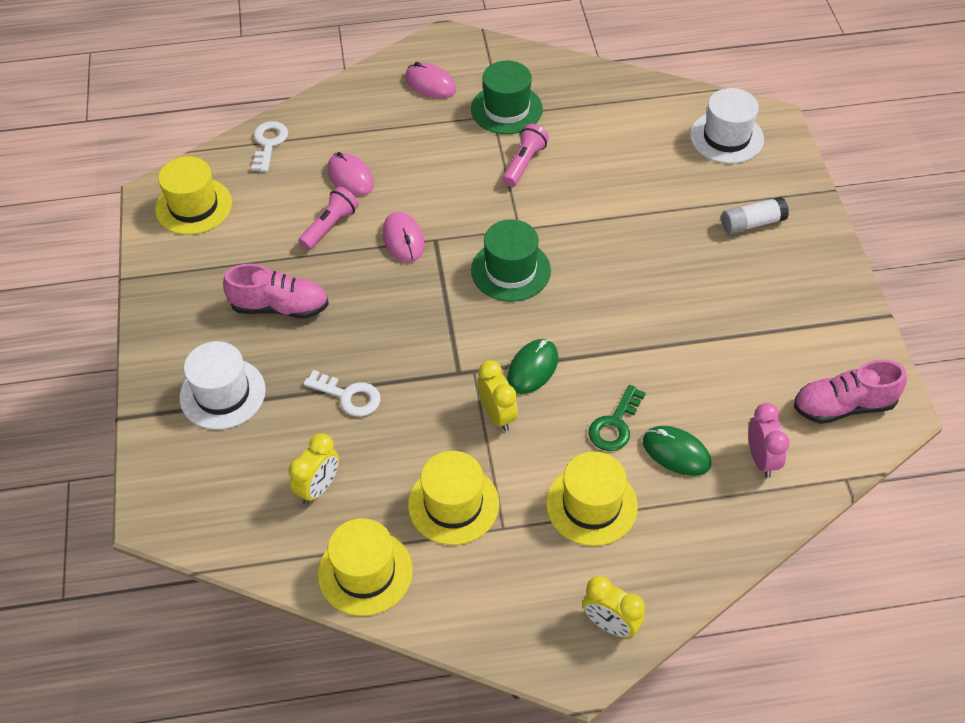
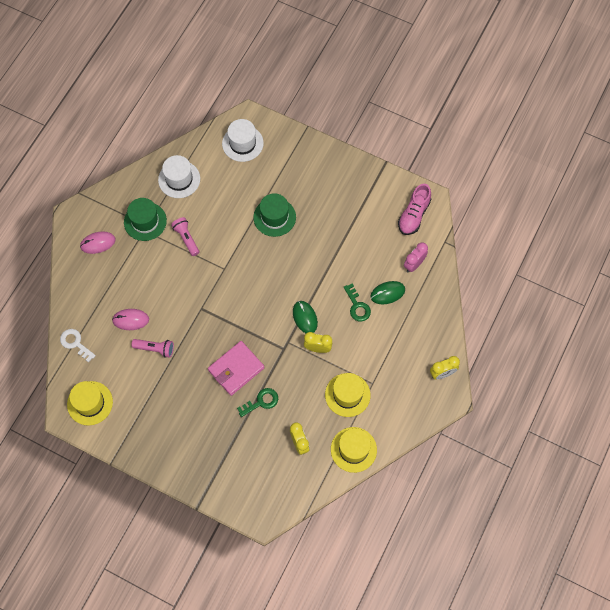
camera: 55 degrees left, 15 degrees up
(222, 393) = (218, 454): white hat -> white hat (179, 179)
(280, 307) = (187, 400): pink shoe -> none
(330, 226) = (155, 349): pink flashlight -> pink flashlight turned 120 degrees clockwise
(349, 396) = (261, 402): white key -> green key
(376, 334) = (236, 369): none -> pink wallet
(403, 239) = (190, 322): pink mouse -> none
(511, 270) = (245, 289): green hat -> green hat (274, 217)
(591, 505) = (387, 342): yellow hat -> none
(752, 223) = (299, 173): white glue stick -> none
(761, 459) = (414, 264): pink clock -> pink clock turned 75 degrees counterclockwise

